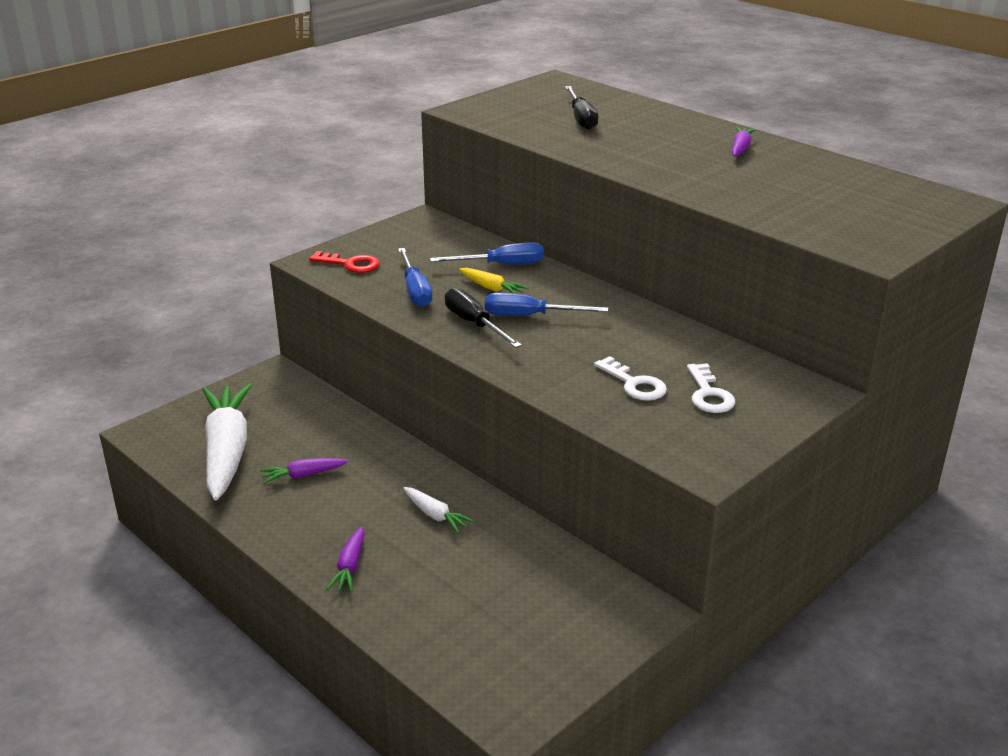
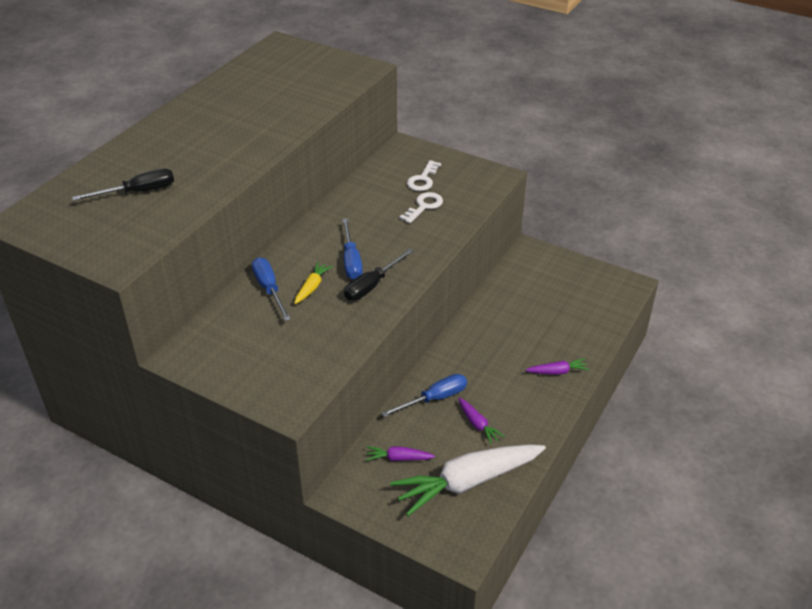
camera: 105 degrees left, 10 degrees up
(350, 264) = (289, 379): red key -> none
(415, 290) = (328, 327): blue screwdriver -> blue screwdriver (434, 399)
(436, 515) = (490, 345): white carrot -> none
(708, 394) = (423, 179): white key -> white key turned 135 degrees clockwise
(740, 148) = (200, 115): purple carrot -> purple carrot (398, 458)

